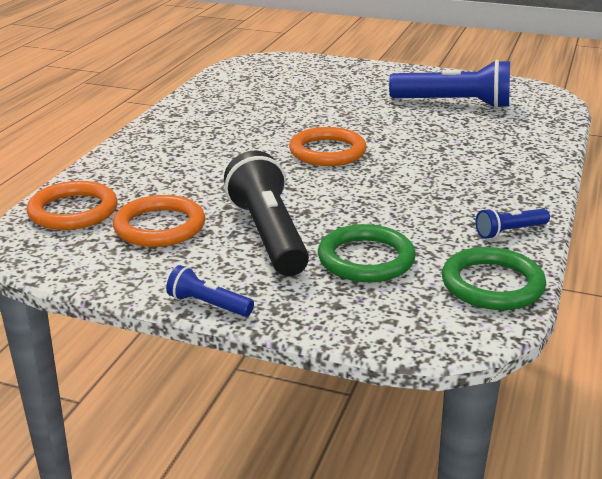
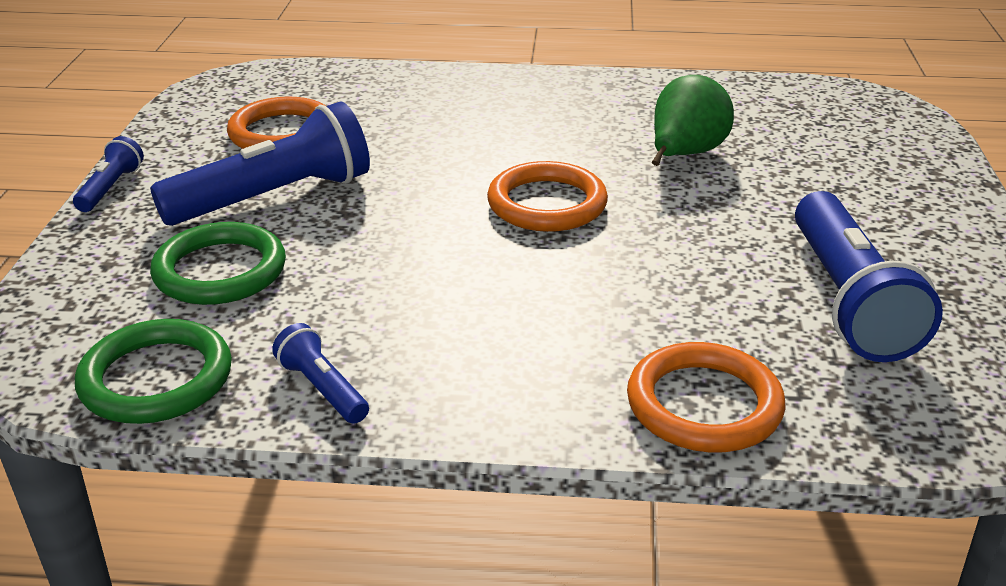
camera: 75 degrees right, 5 degrees up
(73, 211) = (308, 84): orange ring -> orange ring (704, 404)
(268, 235) = (274, 197): black flashlight -> blue flashlight
(289, 110) = (684, 155): none -> green pear

